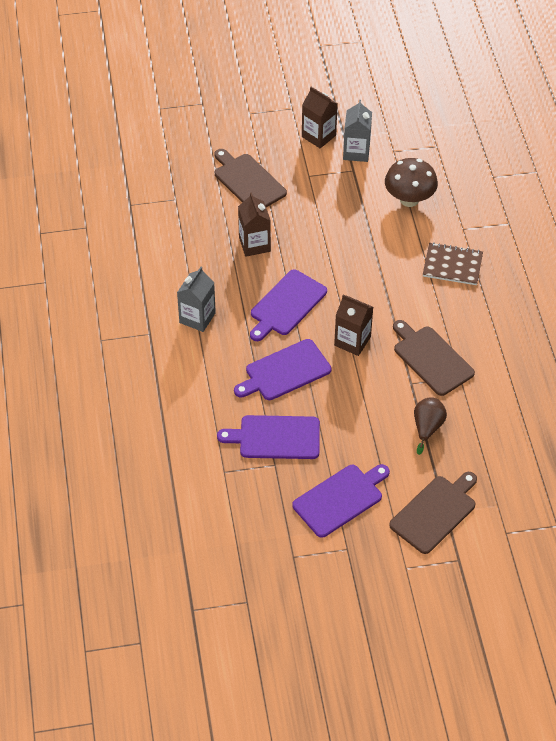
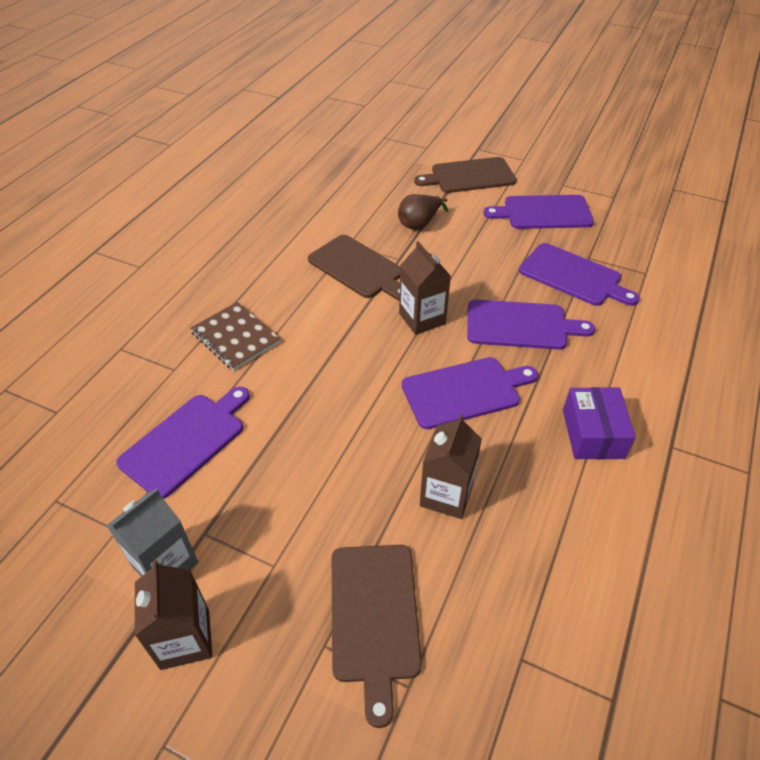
camera: 145 degrees left, 5 degrees down
(197, 318) = (593, 434): grey carton -> purple box
(409, 199) = (186, 441): brown mushroom -> purple cutting board
(431, 359) = (358, 268): brown cutting board -> brown cutting board turned 45 degrees counterclockwise

